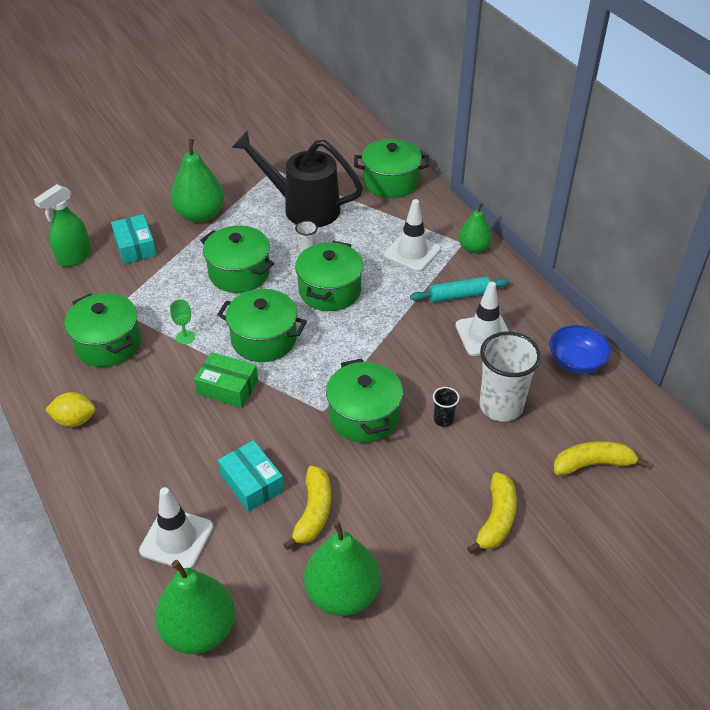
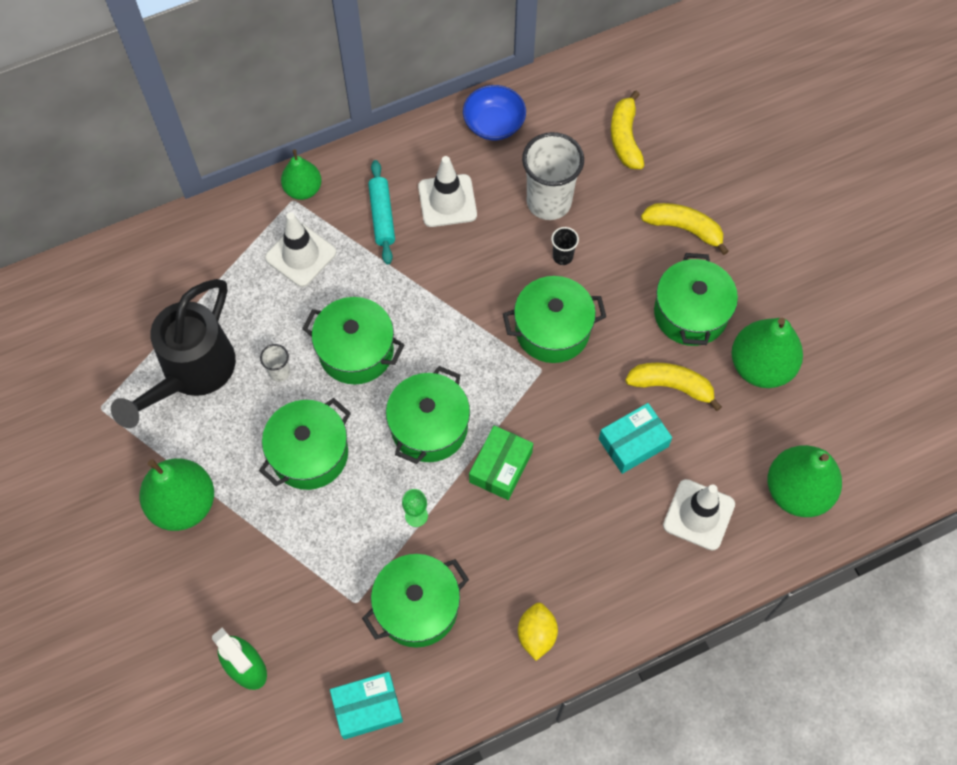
camera: 85 degrees left, 20 degrees up
(135, 247) = (237, 586): turquoise box -> turquoise box (367, 707)
(390, 182) = (158, 264): green pot -> green pot (690, 313)

